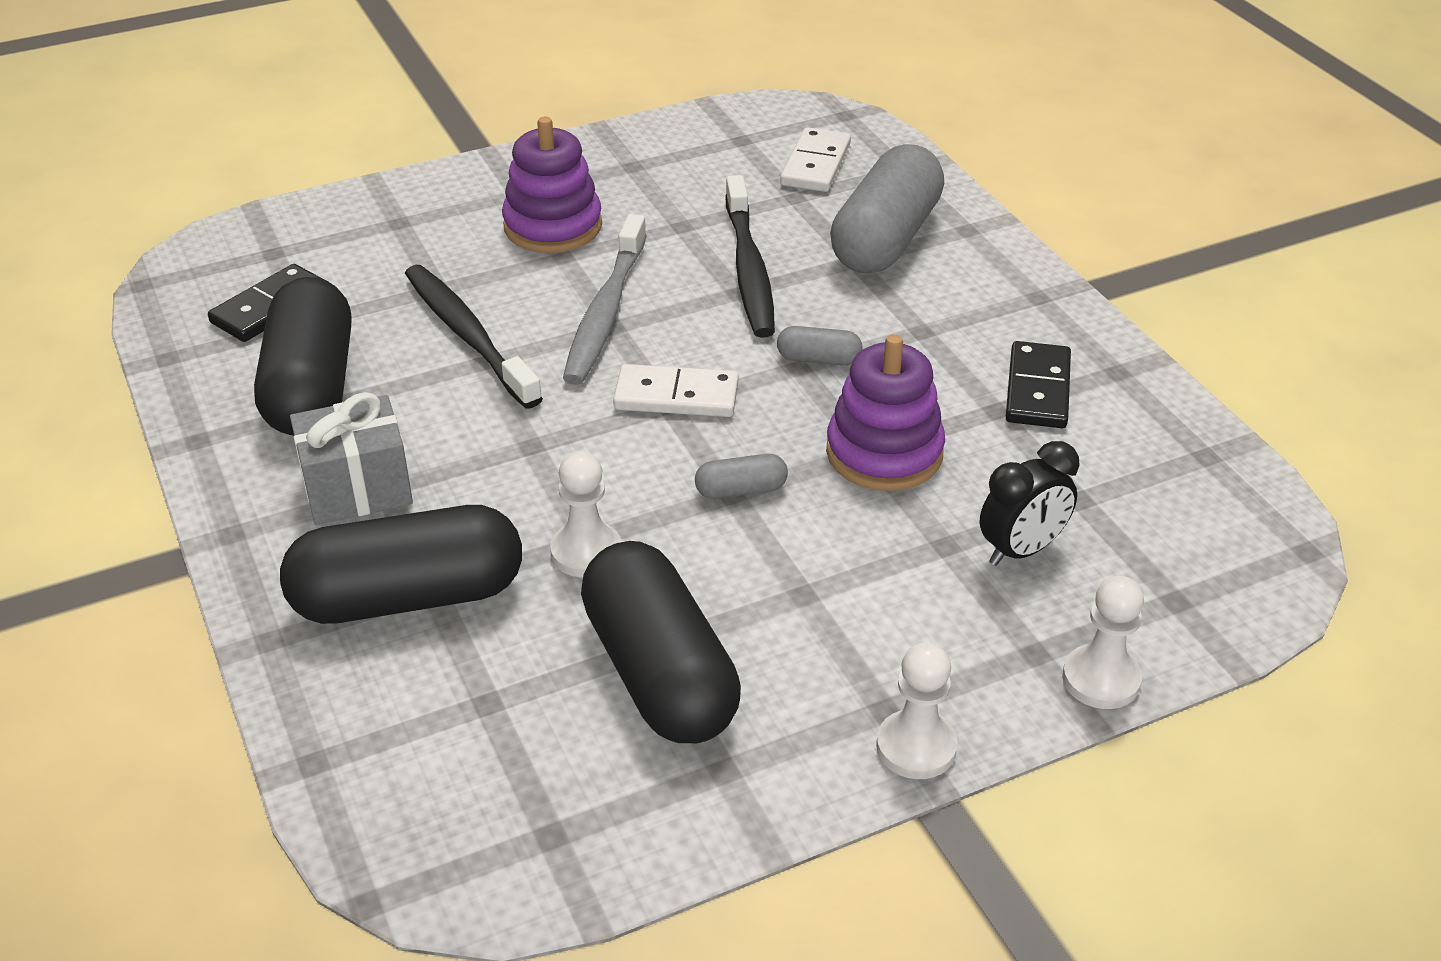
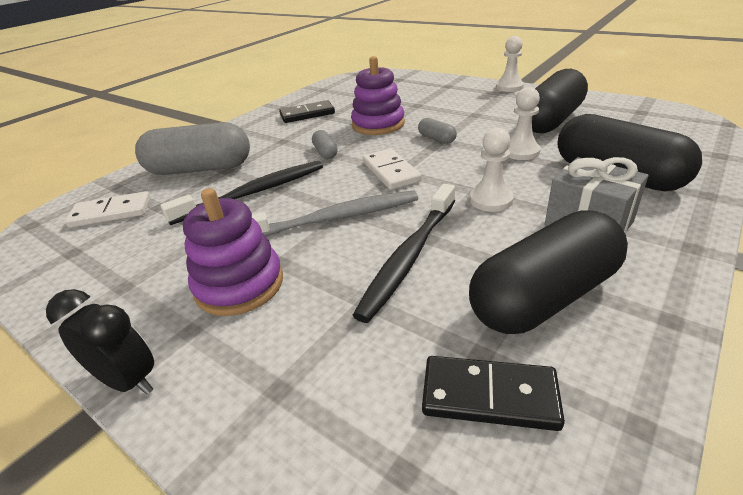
camera: 115 degrees left, 5 degrees down
(1021, 550) = (404, 96): black clock -> black clock (128, 381)
(1101, 679) = (445, 78): white pawn -> white pawn (491, 200)

